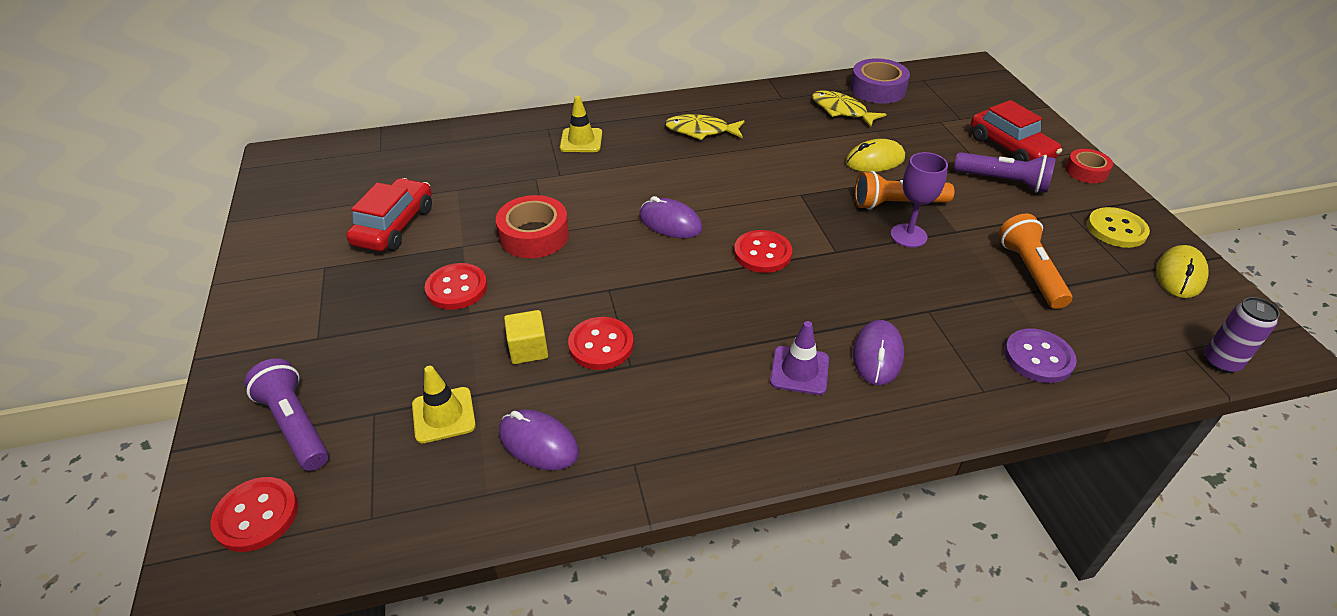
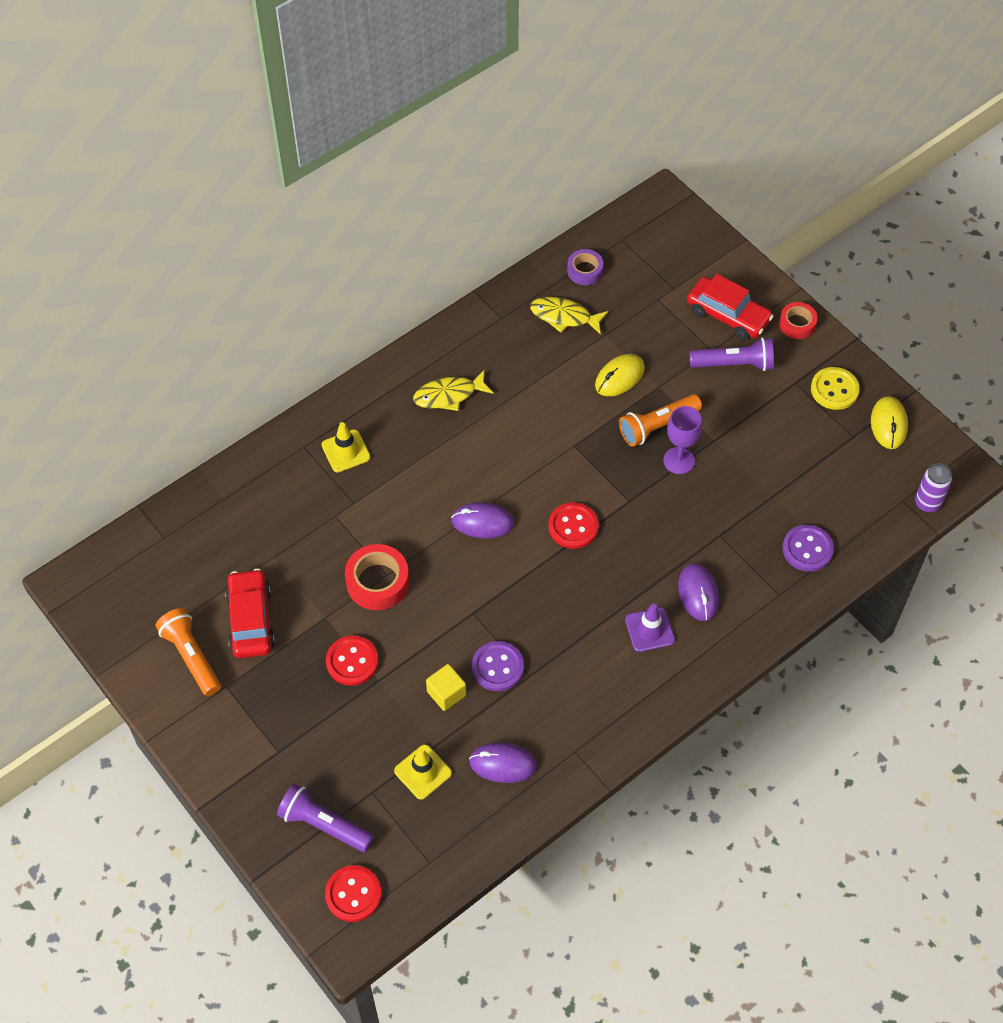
camera: 25 degrees left, 15 degrees up
(601, 345) = (497, 667): red button -> purple button
(877, 89) = (585, 271): purple tape -> purple tape, size x0.63
(1030, 272) = (781, 464): orange flashlight -> orange flashlight (191, 656)

